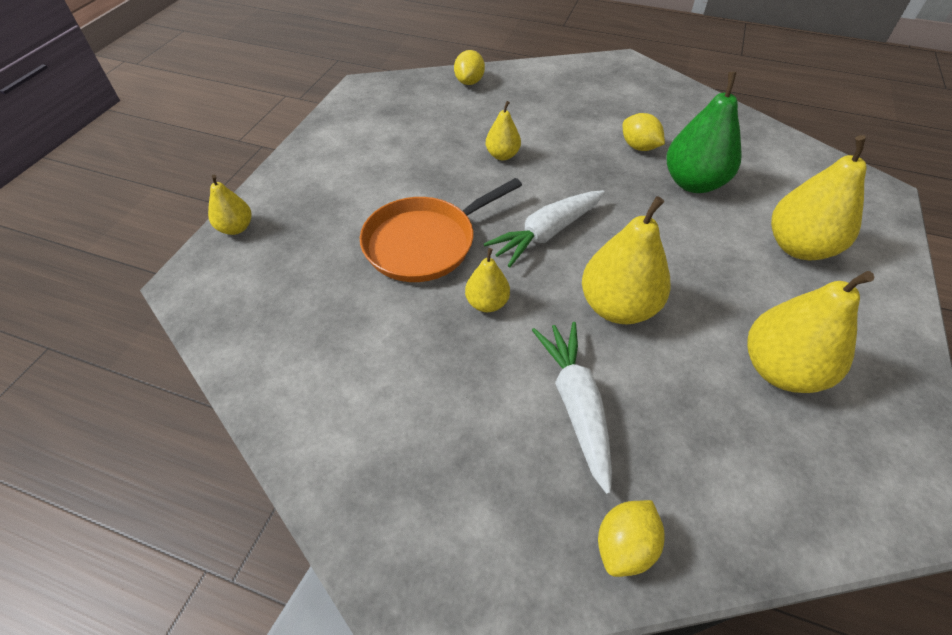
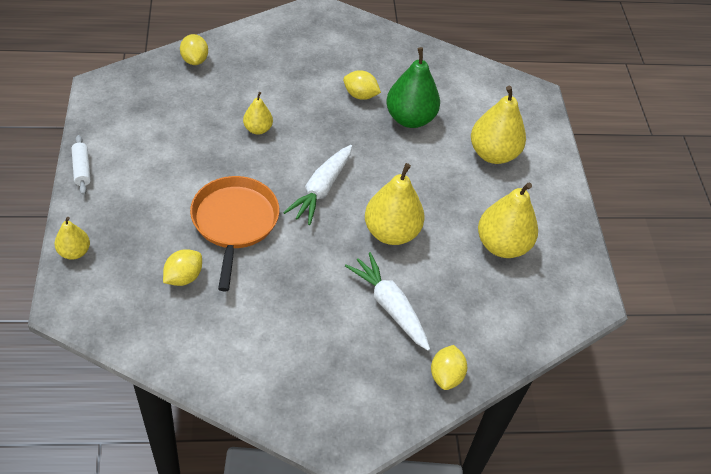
camera: 30 degrees left, 0 degrees up
(298, 152) = (82, 169): none -> white rolling pin
(331, 287) = (183, 277): none -> yellow lemon
(424, 243) = (234, 222): orange pan -> orange pan turned 150 degrees clockwise
(487, 303) = (303, 255): yellow pear -> none

